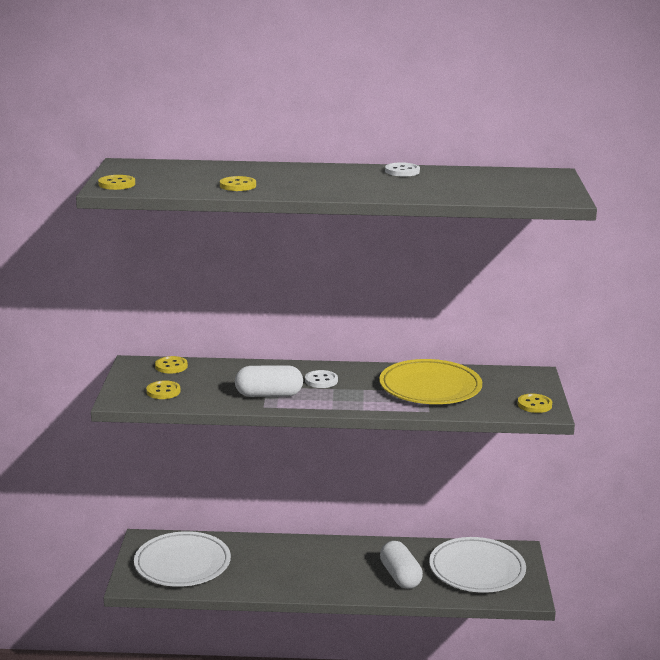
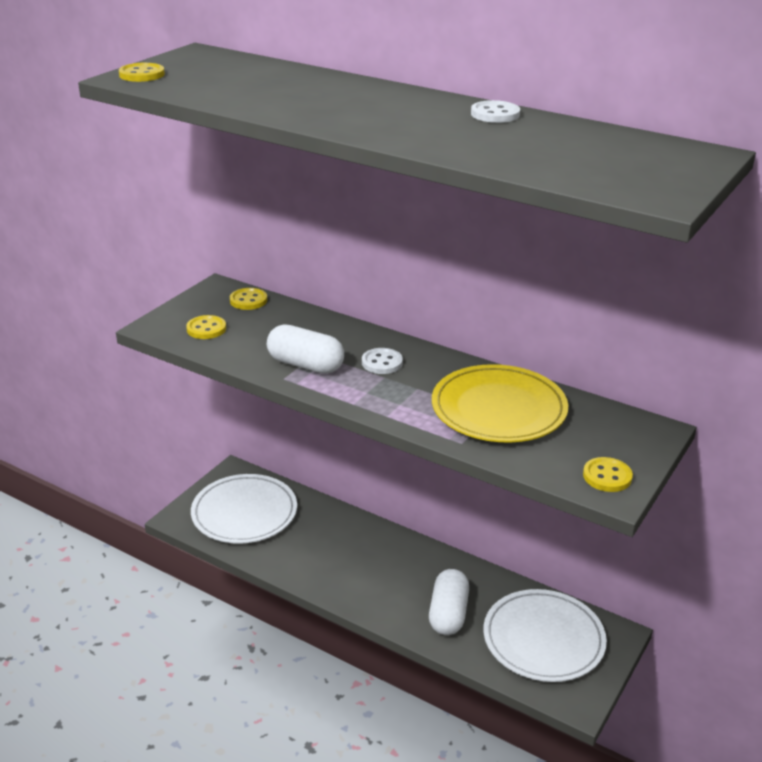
camera: 30 degrees right, 10 degrees up
(237, 185) = (263, 99): yellow button -> none

